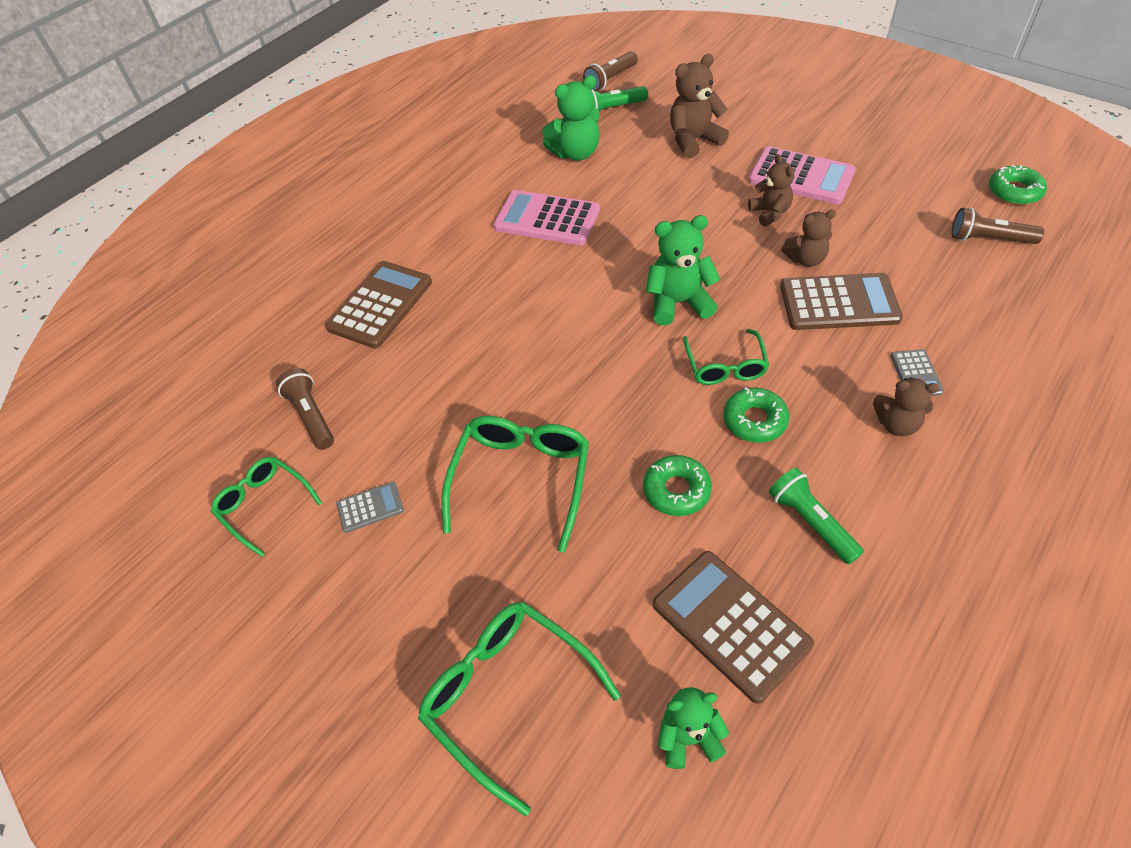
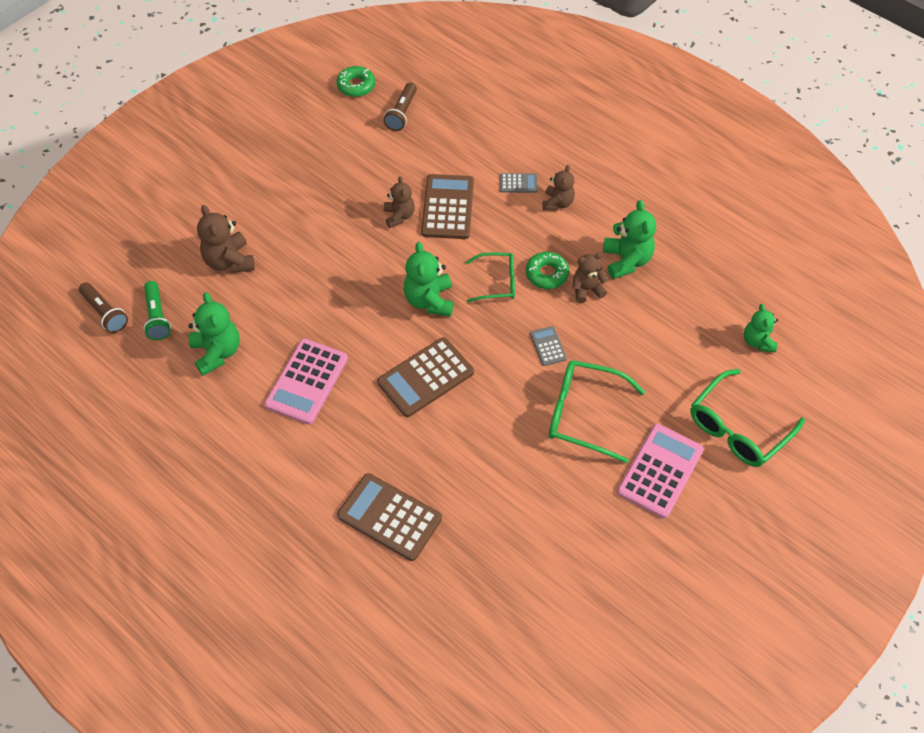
camera: 90 degrees left, 5 degrees up
(264, 505) = (595, 591): green glasses -> none
(311, 416) = (510, 564): brown flashlight -> none
(370, 507) = (601, 513): grey calculator -> grey calculator (548, 346)
(676, 490) = (599, 325): green donut -> none
(730, 625) = (692, 312): brown calculator -> brown calculator (426, 377)
(770, 213) = (341, 227): brown teddy bear -> brown teddy bear (587, 289)
(801, 176) = (302, 199): pink calculator -> pink calculator (660, 471)
(811, 522) = (626, 261): green flashlight -> green teddy bear

